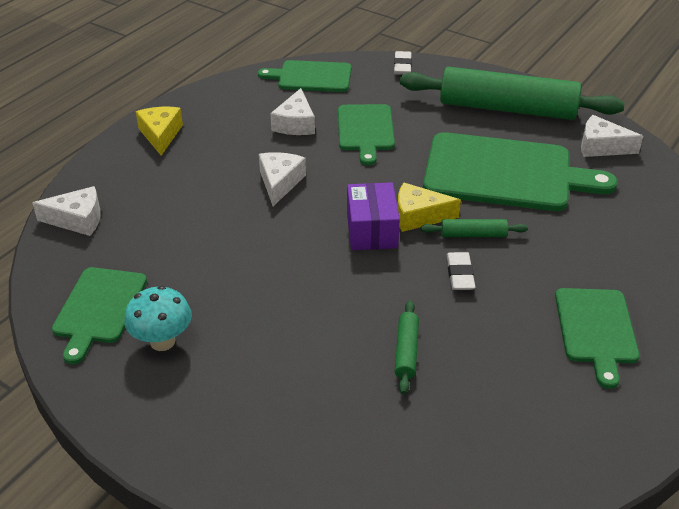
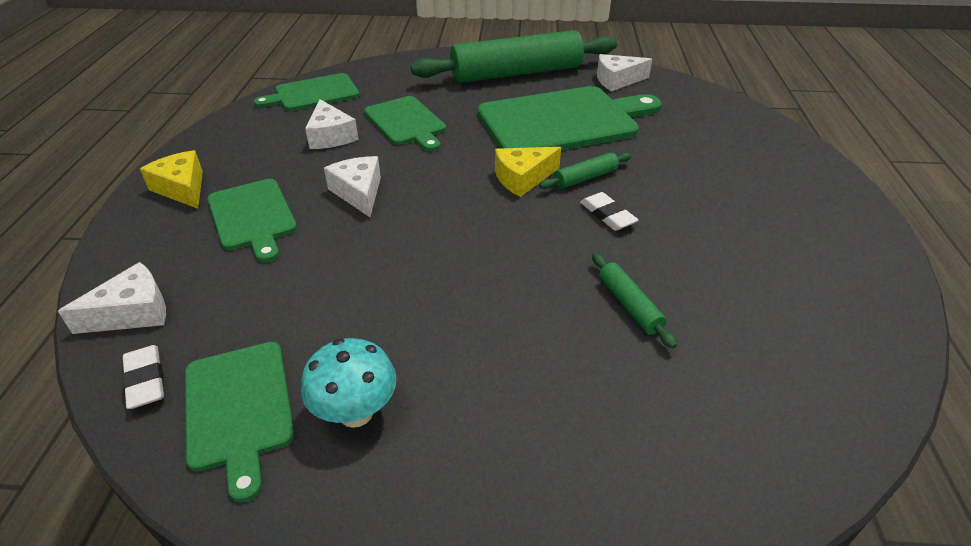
camera: 30 degrees left, 0 degrees up
(371, 230) = (490, 205): purple box -> none
(402, 66) = (395, 64): white eraser -> white eraser (145, 380)
(596, 329) = (761, 218): green cutting board -> green cutting board (252, 217)

